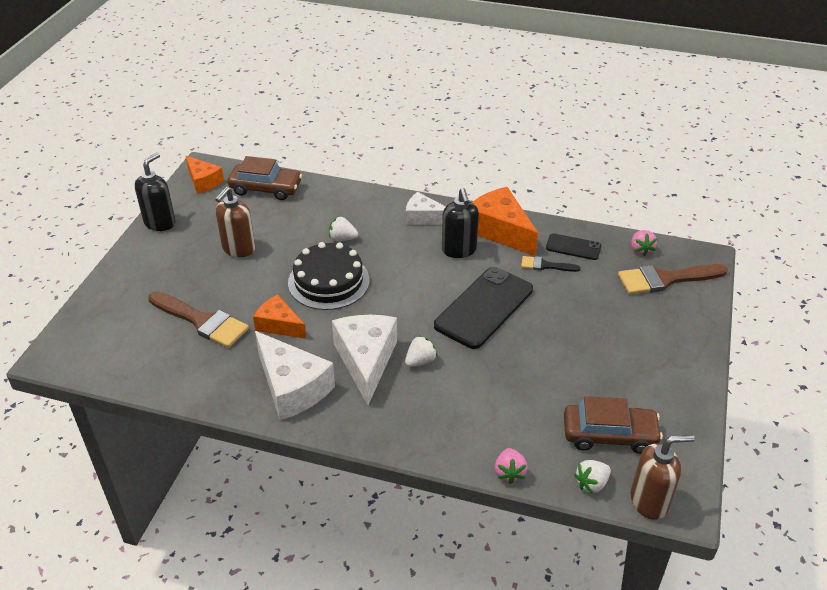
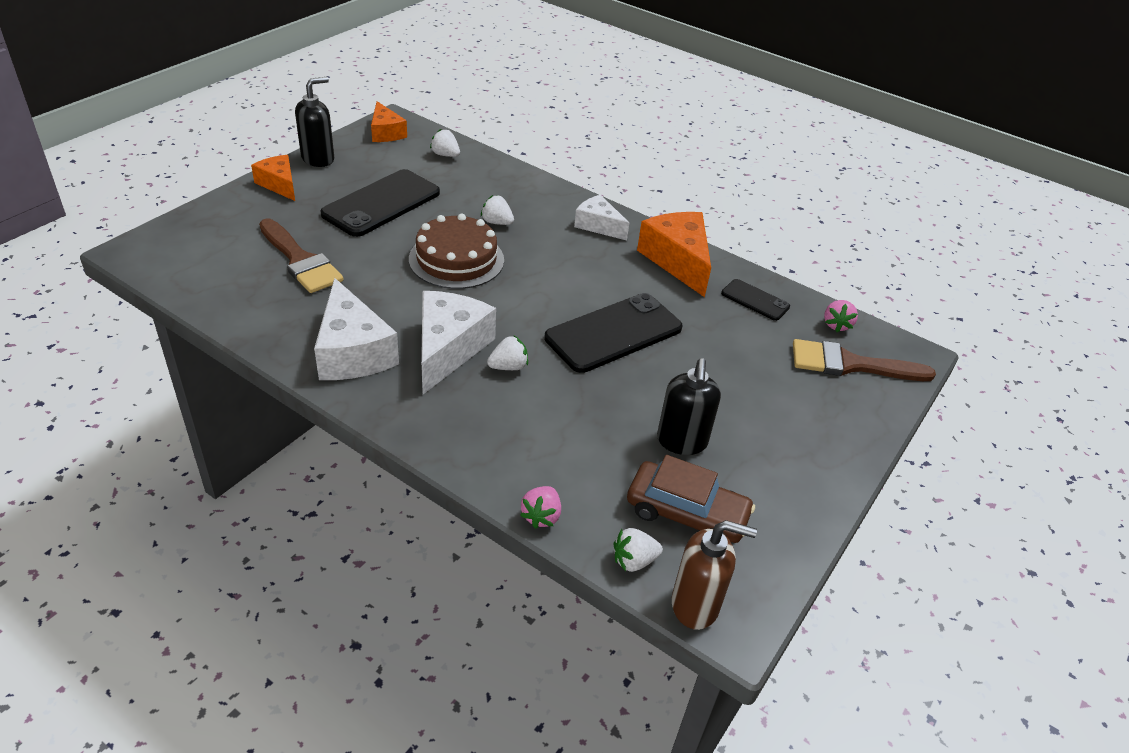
camera: 15 degrees right, 0 degrees up
(238, 249) = (381, 203): brown soap dispenser -> black phone
(266, 188) = (445, 155): brown car -> white strawberry
(279, 325) = (377, 287): orange cheese -> orange cheese (279, 184)
(328, 281) = (456, 259): black cake -> brown cake
(459, 250) = (619, 268): black soap dispenser -> black soap dispenser (681, 441)
(545, 265) = (710, 310): black brush -> none

